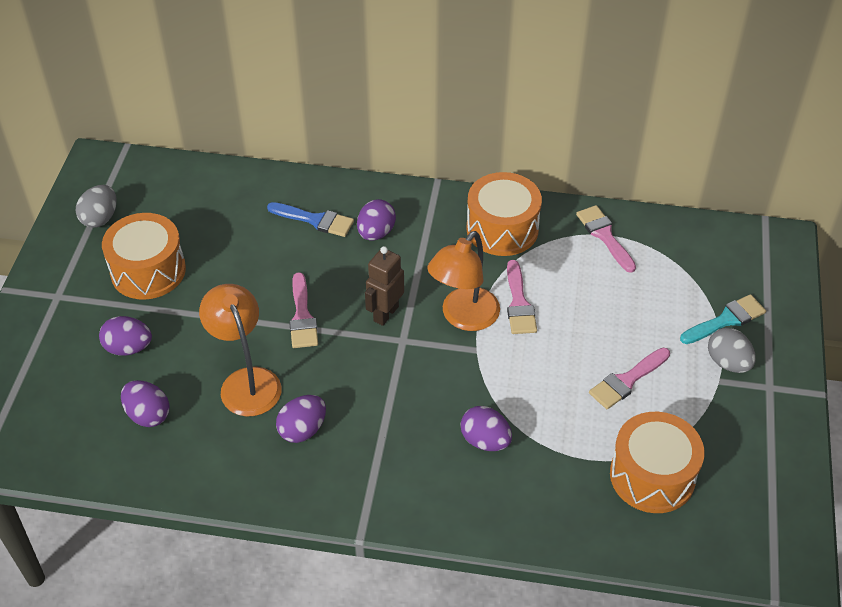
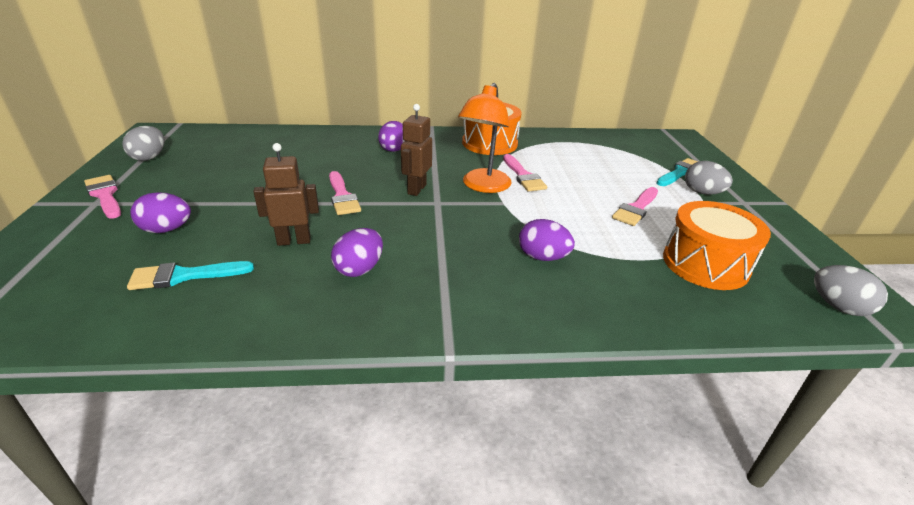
camera: 15 degrees left, 15 degrees down
(148, 271) = (192, 182): orange drum -> none
(148, 415) = (184, 276): purple egg -> turquoise brush
(246, 381) = (294, 241): orange lamp -> brown robot
(315, 220) = (342, 148): blue brush -> none
(604, 236) = (564, 142): pink brush -> pink brush (105, 195)
(751, 551) = (838, 307): none -> grey egg

